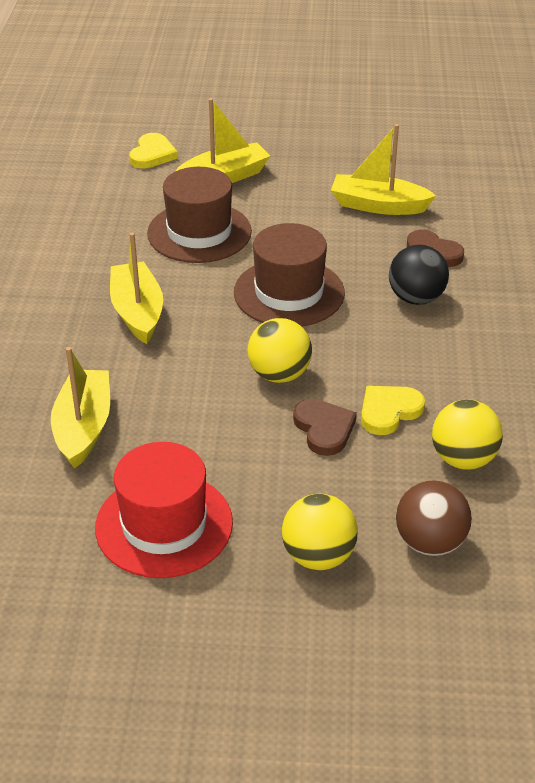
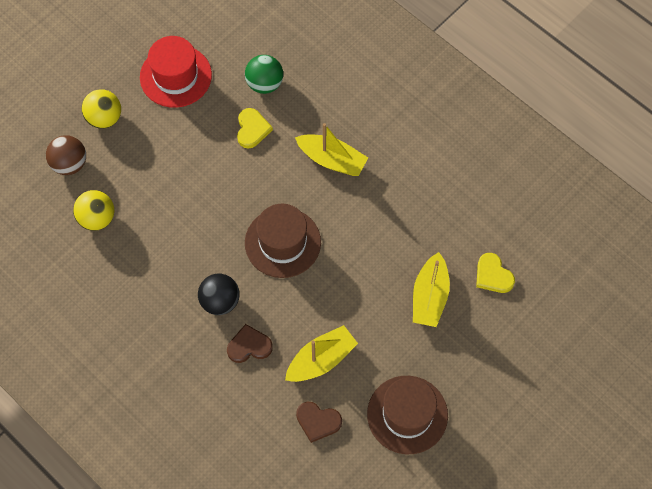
camera: 130 degrees right, 25 degrees up
(83, 427) = (264, 84): yellow boat -> green ball
(199, 232) = (380, 240): brown hat -> brown hat (407, 414)
(279, 374) = (224, 188): yellow ball -> none
(324, 429) = (170, 178): brown heart -> brown heart (318, 421)
(389, 411) = (154, 214): yellow heart -> yellow heart (252, 129)

